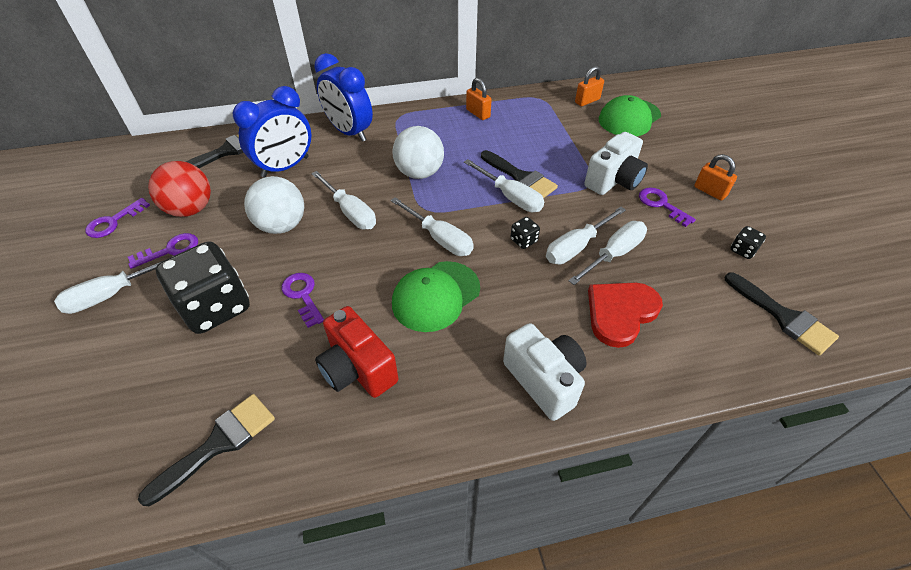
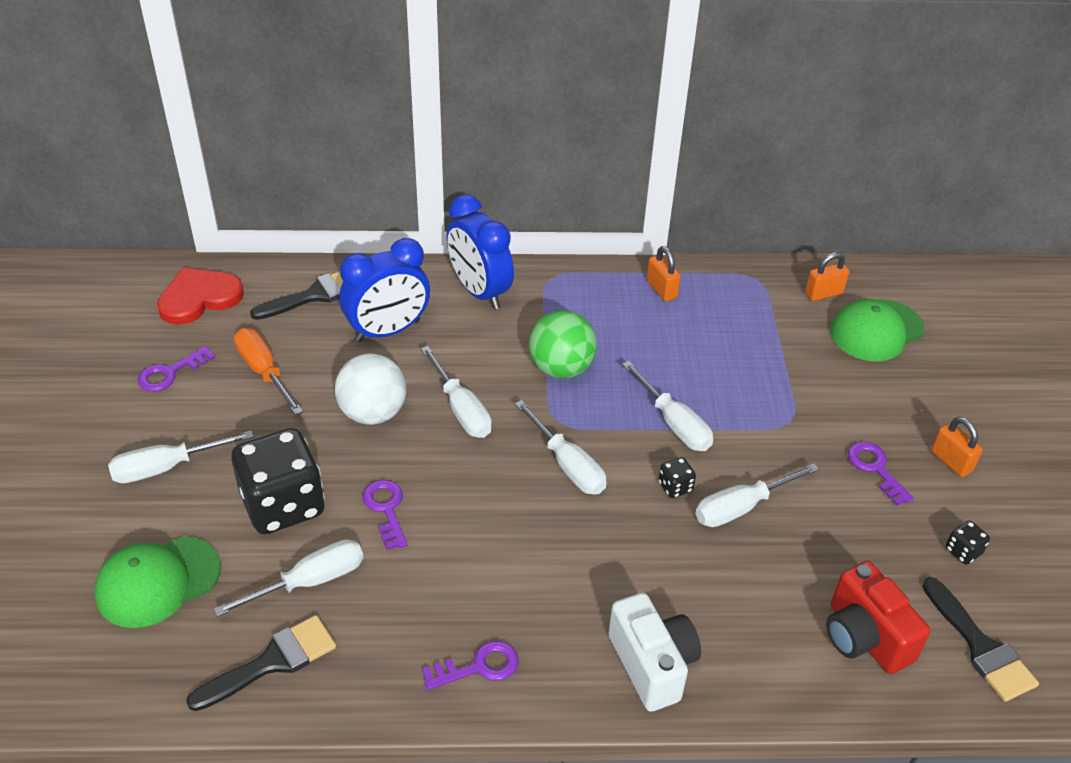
camera: 10 degrees right, 5 degrees down
(170, 250) = (235, 423): purple key -> purple key (479, 667)
(191, 209) = (263, 371): red ball -> orange screwdriver
(357, 369) = (437, 610): red camera -> red camera (864, 637)
(419, 173) = (561, 368): white ball -> green ball
(436, 296) = (546, 539): green cap -> green cap (158, 581)
(520, 177) = (695, 397): black brush -> none
(613, 181) = (821, 423): white camera -> none
(614, 254) = (788, 526): white screwdriver -> white screwdriver (310, 581)
(620, 313) = (771, 603): red heart -> red heart (199, 298)

